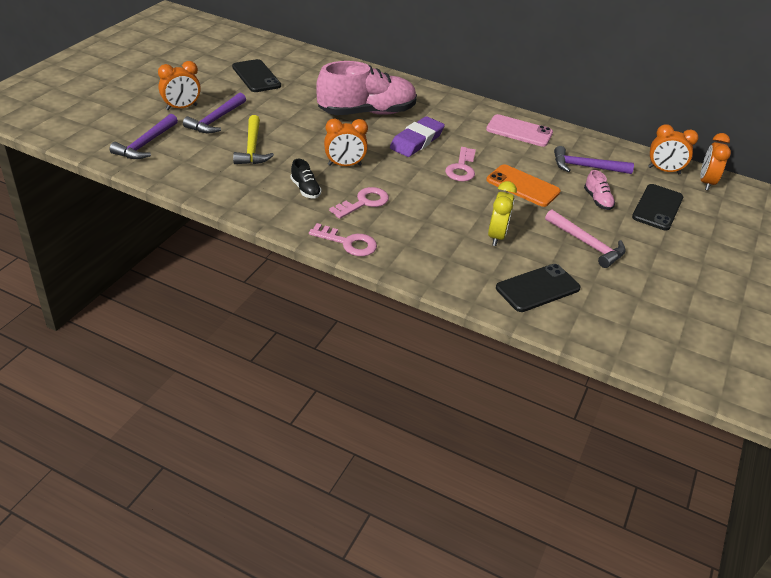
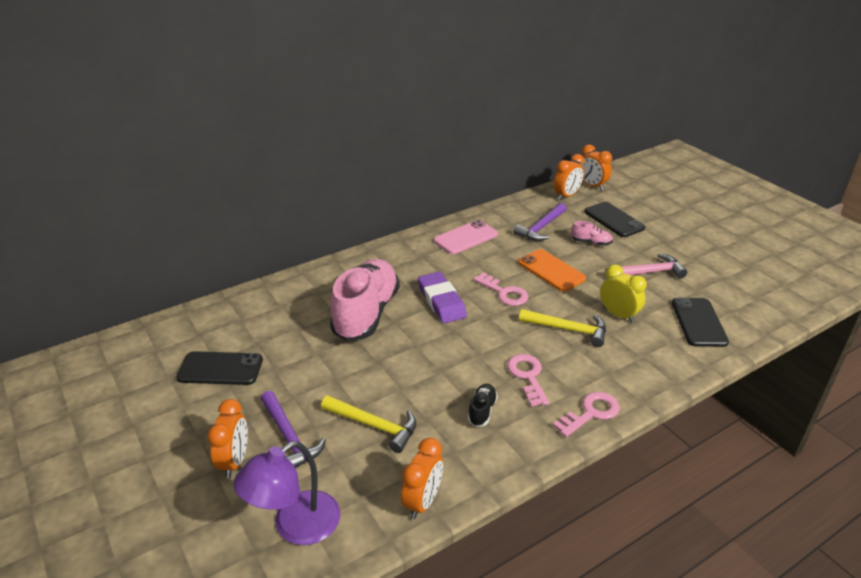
camera: 55 degrees left, 5 degrees down
(146, 144) = (295, 526): purple hammer -> purple lamp
(305, 189) = (482, 411): black shoe -> black shoe turned 75 degrees counterclockwise
(344, 165) = (453, 365): orange clock -> orange clock (422, 501)
(445, 211) = (568, 329): none -> yellow hammer
(522, 186) = (551, 270): orange phone -> orange phone turned 75 degrees clockwise

